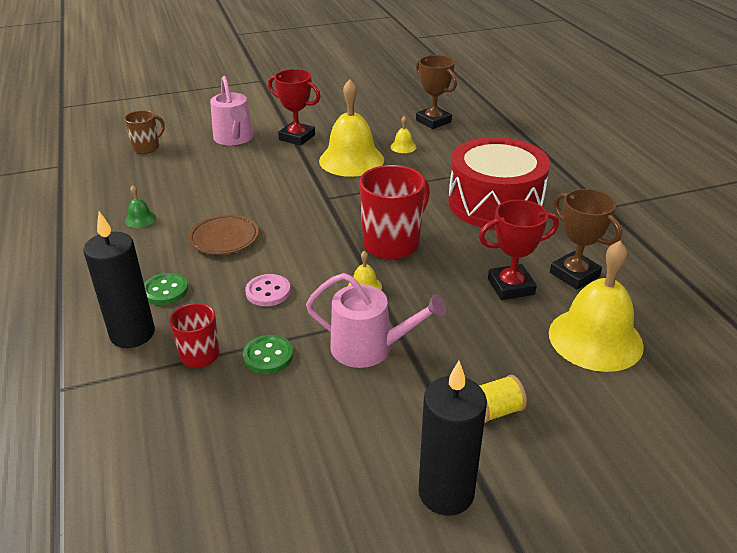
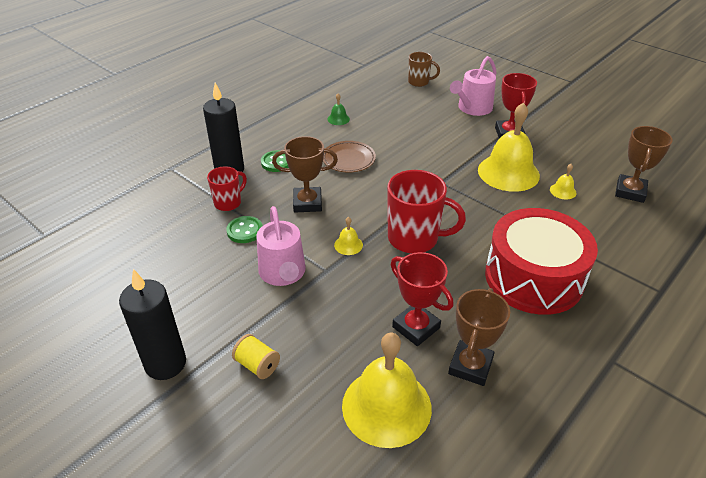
camera: 60 degrees right, 5 degrees up
(268, 292) = (307, 203): pink button -> brown trophy

